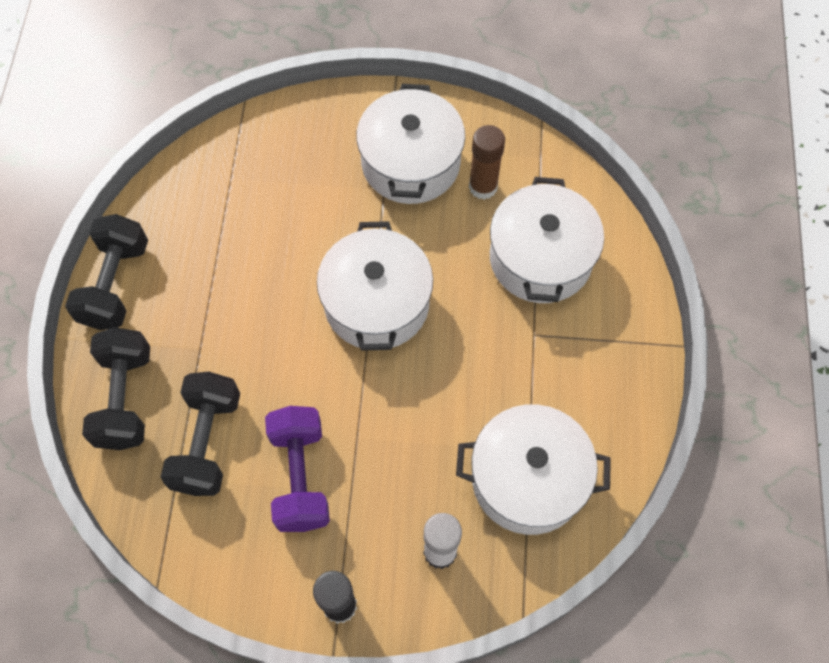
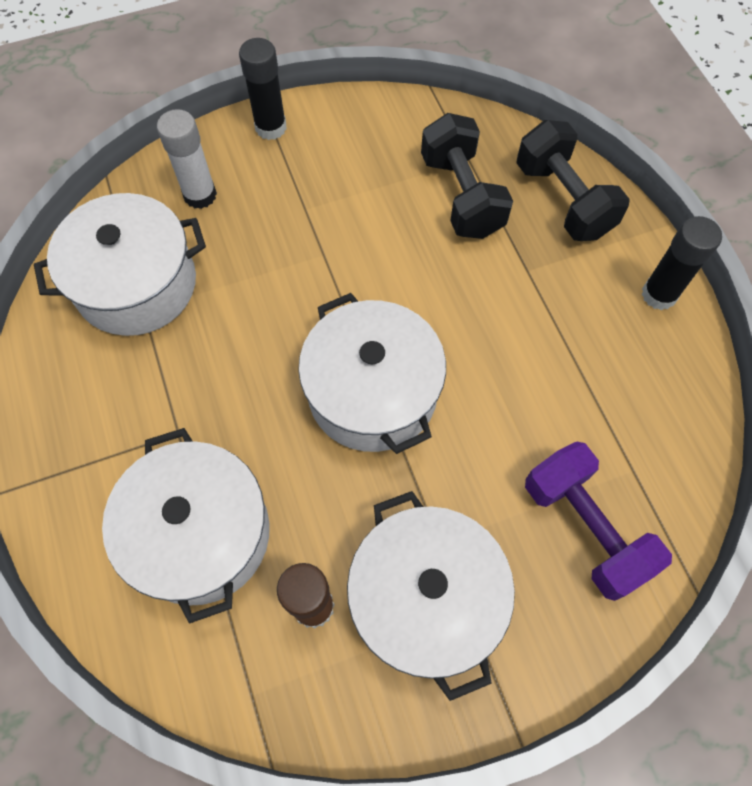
camera: 155 degrees right, 0 degrees up
(115, 284) = (659, 294): black dumbbell -> black glue stick
(300, 476) = (359, 202): purple dumbbell -> purple dumbbell (585, 528)

